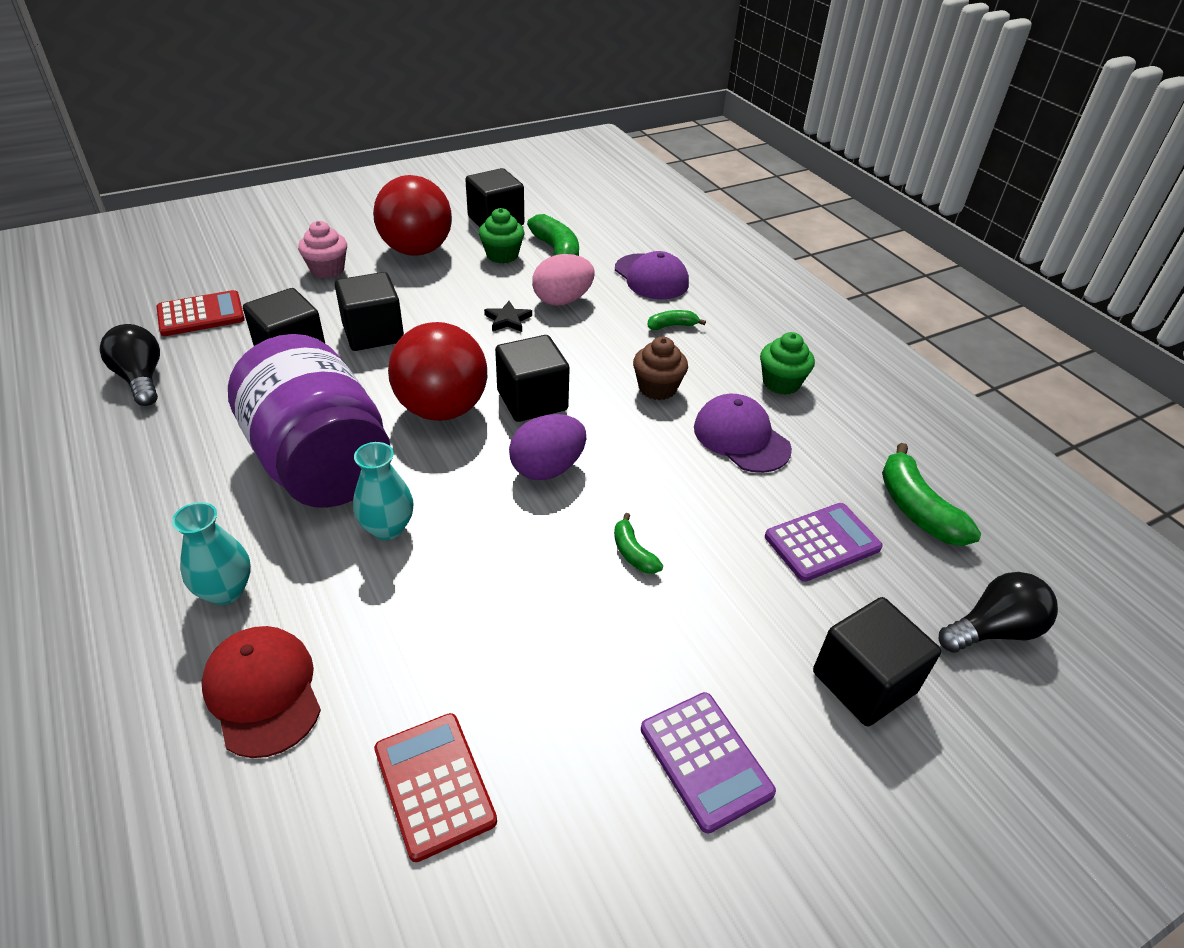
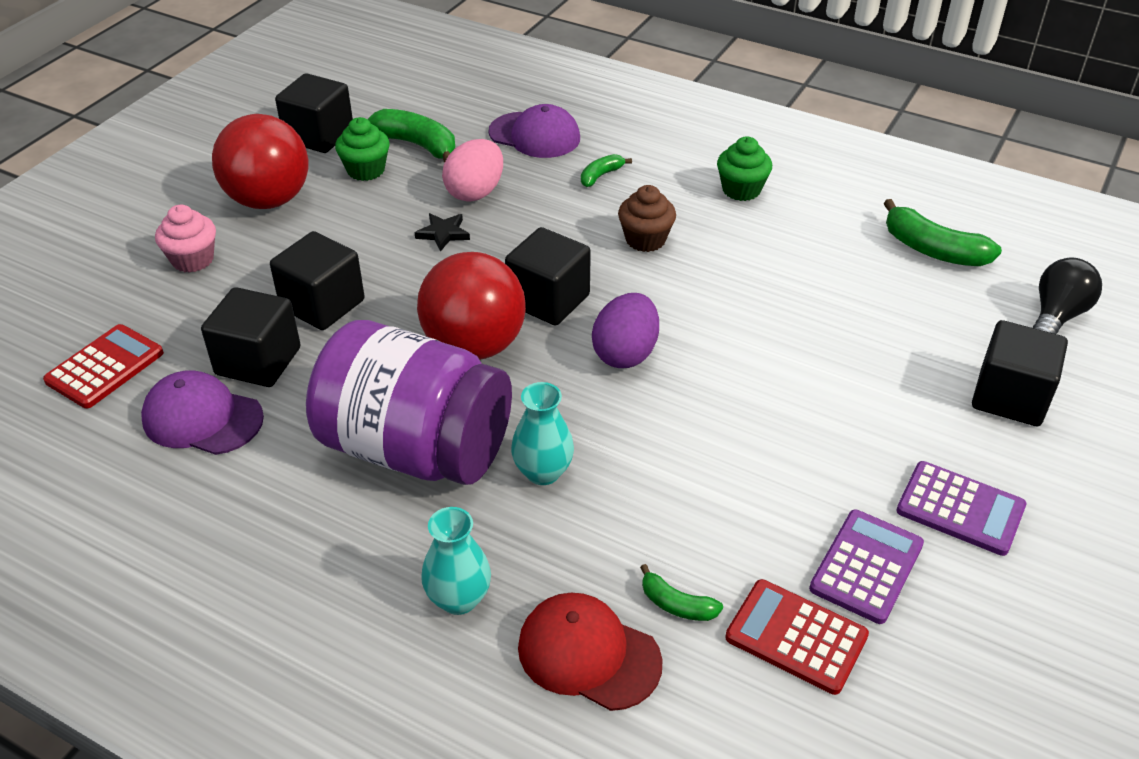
camera: 30 degrees left, 0 degrees up
(141, 379) = (121, 461): black light bulb -> none
(633, 552) = (764, 388): green banana -> green banana (676, 604)
(741, 438) = (755, 252): purple cap -> purple cap (202, 418)
(822, 542) = (892, 309): purple calculator -> purple calculator (866, 566)

